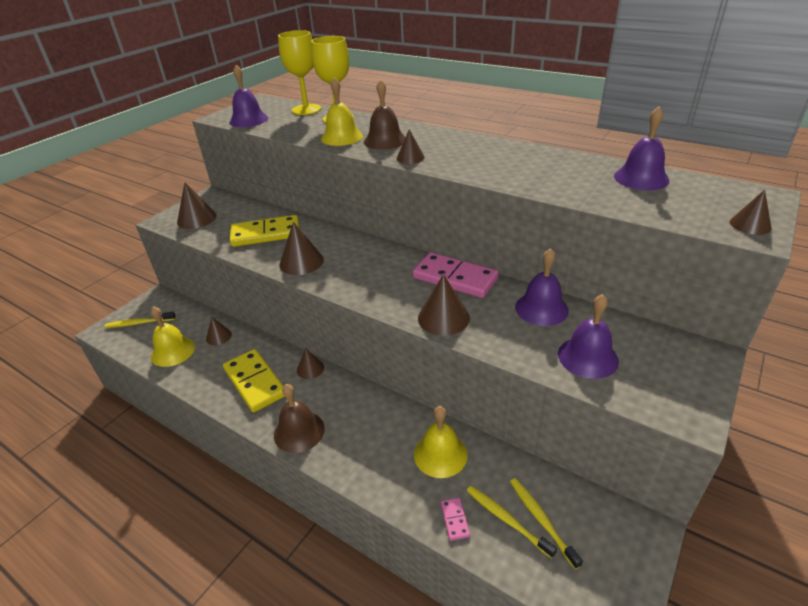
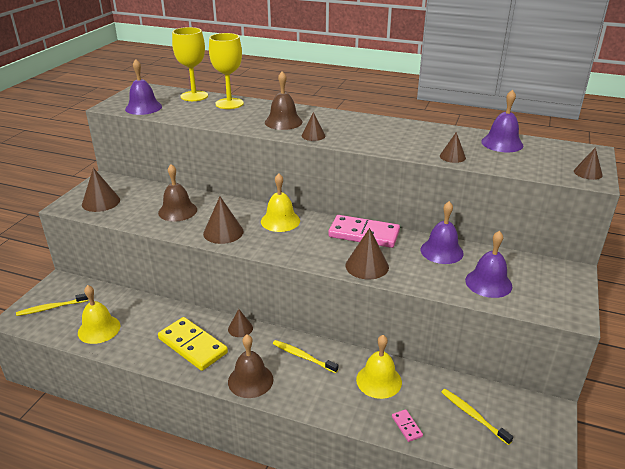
camera: 15 degrees left, 5 degrees down
(218, 336) = (140, 311): brown cone -> brown cone (452, 156)
(266, 234) = (177, 211): yellow domino -> brown bell
(341, 137) = (242, 120): yellow bell -> yellow bell (280, 221)
(506, 519) = (446, 419): yellow toothbrush -> yellow toothbrush (302, 356)

